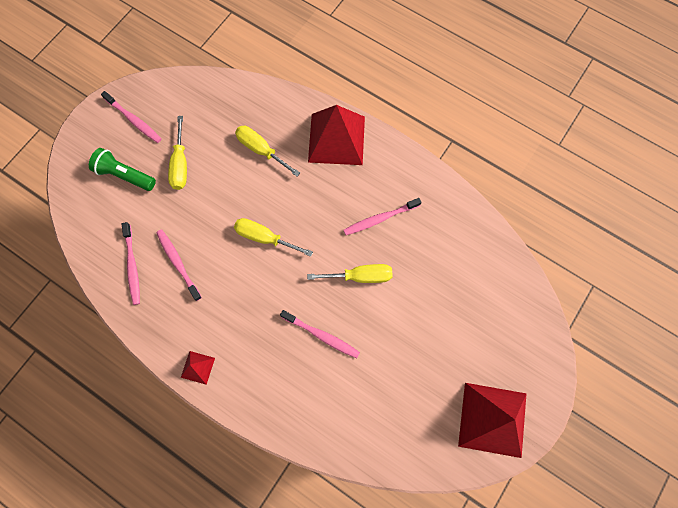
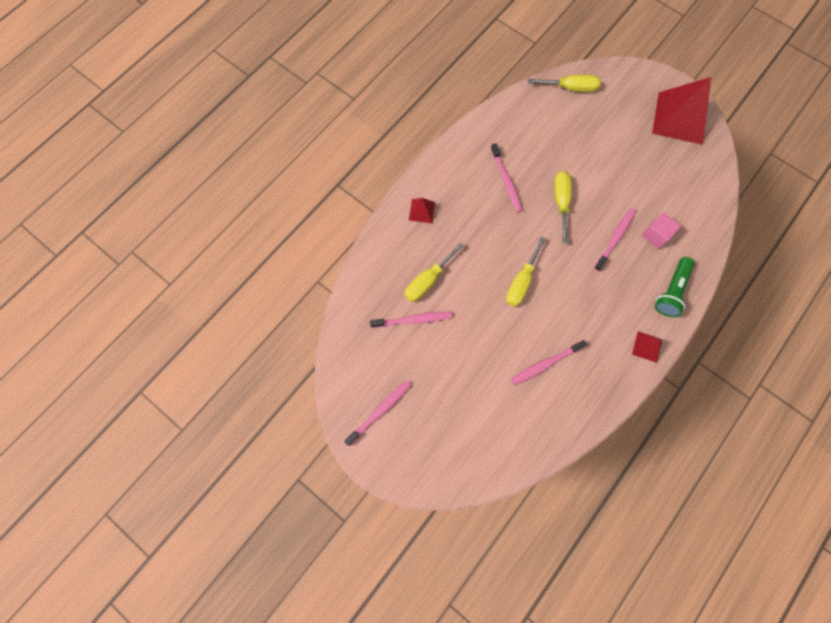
camera: 85 degrees left, 0 degrees up
(125, 175) = (446, 420): green flashlight -> green flashlight (671, 291)
(132, 266) = (547, 410): pink toothbrush -> pink toothbrush (413, 320)
(180, 164) = (437, 361): yellow screwdriver -> yellow screwdriver (571, 88)
(329, 382) = (656, 235): none -> pink cube
(336, 139) = (422, 211): red pyramid -> red pyramid, size x0.45

